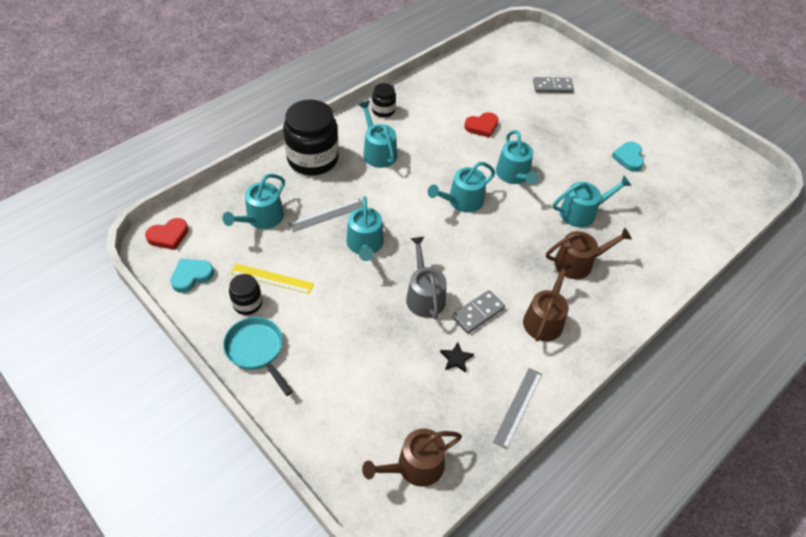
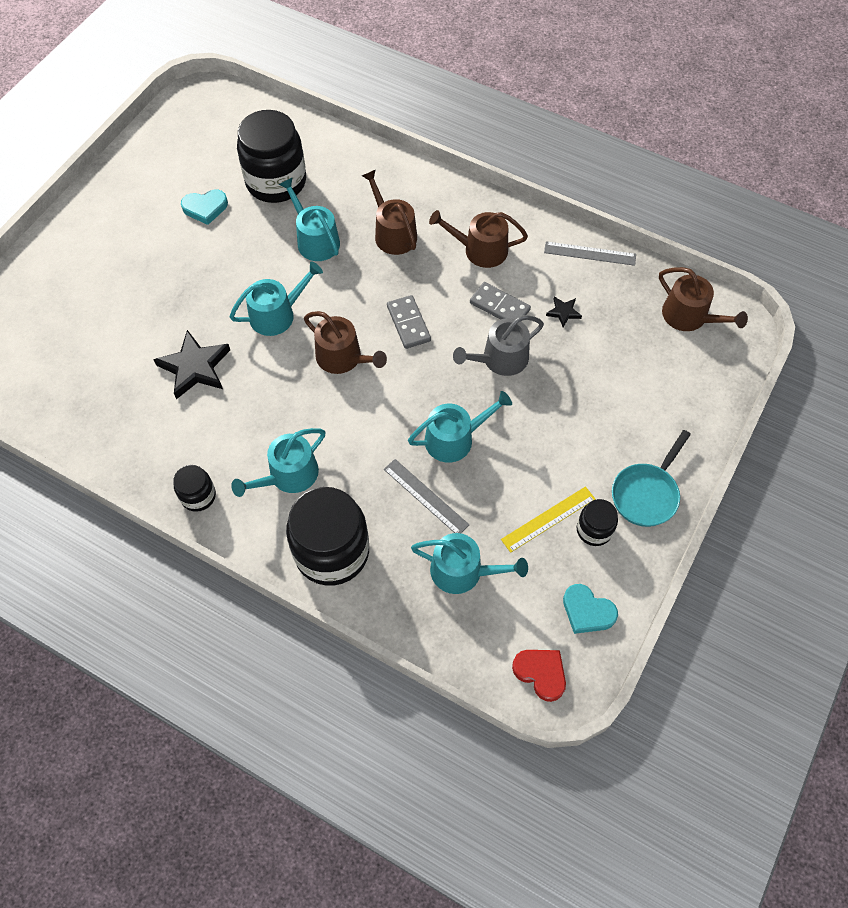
camera: 105 degrees left, 10 degrees up
(272, 278) = (548, 519): yellow ruler -> yellow ruler turned 60 degrees clockwise
(461, 201) = (343, 358): turquoise watering can -> brown watering can
(482, 126) = (195, 367): red heart -> black star
(552, 87) = (83, 304): grey domino -> grey domino (408, 323)
(650, 203) = (276, 182): none -> black jar

